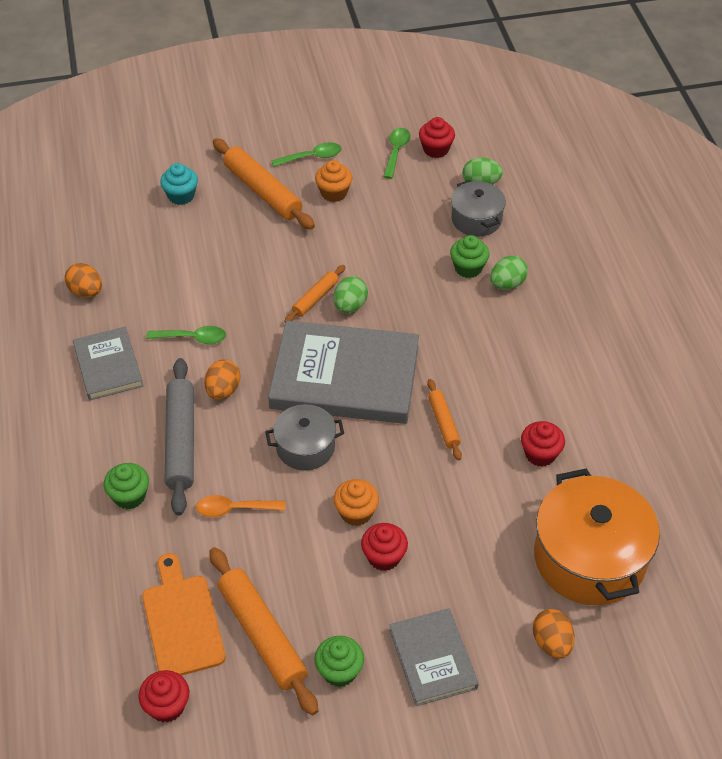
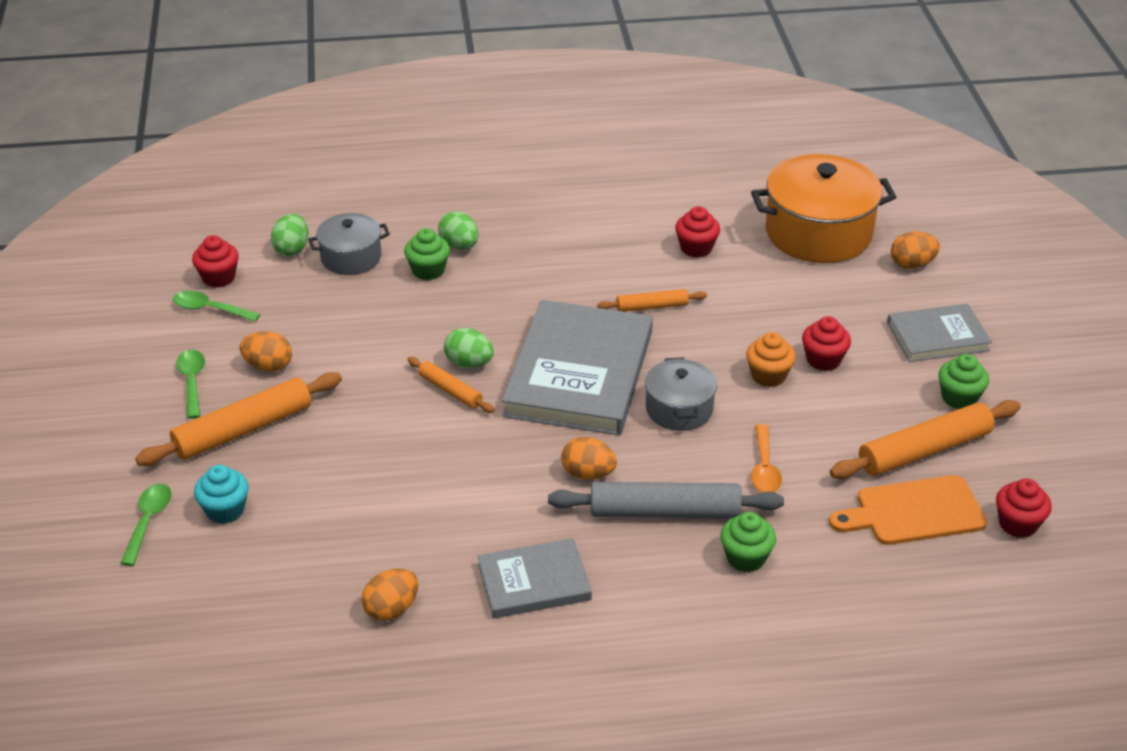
camera: 85 degrees left, 10 degrees down
(193, 338) = (498, 500): green spoon -> green spoon (148, 521)
(334, 193) = (268, 366): orange cupcake -> orange egg

